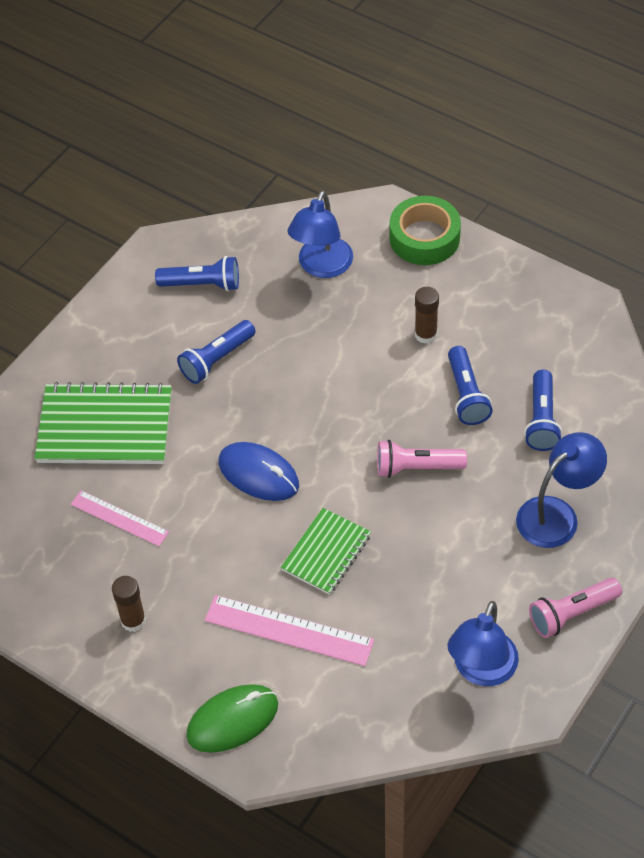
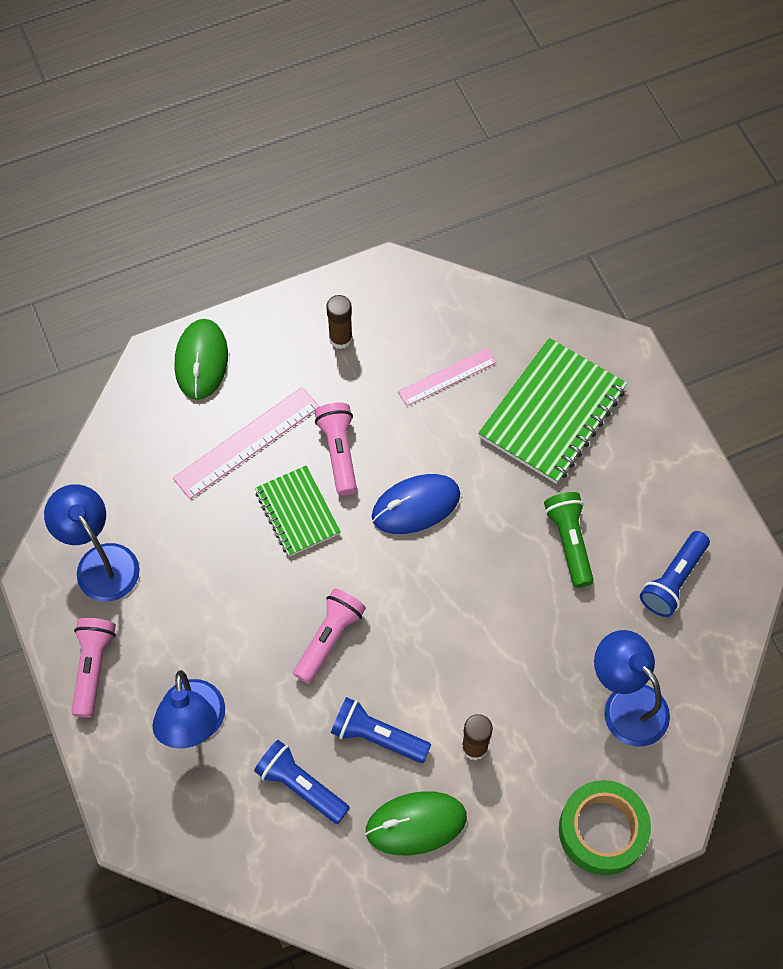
camera: 120 degrees right, 10 degrees up
(216, 360) = (569, 542): blue flashlight -> green flashlight
(248, 555) = (339, 452): none -> pink flashlight
(509, 338) = (416, 824): none -> green mouse

